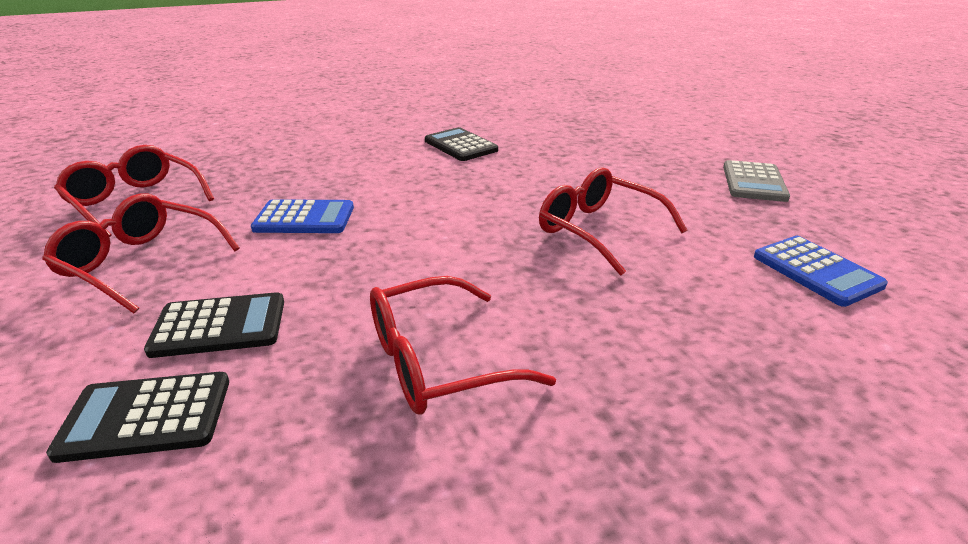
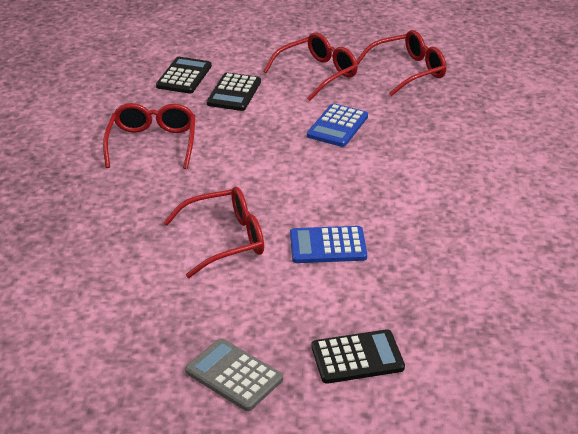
camera: 115 degrees right, 5 degrees up
(460, 145) = (441, 223): black calculator -> black calculator (357, 357)
(816, 271) = (93, 313): blue calculator -> blue calculator (328, 246)

